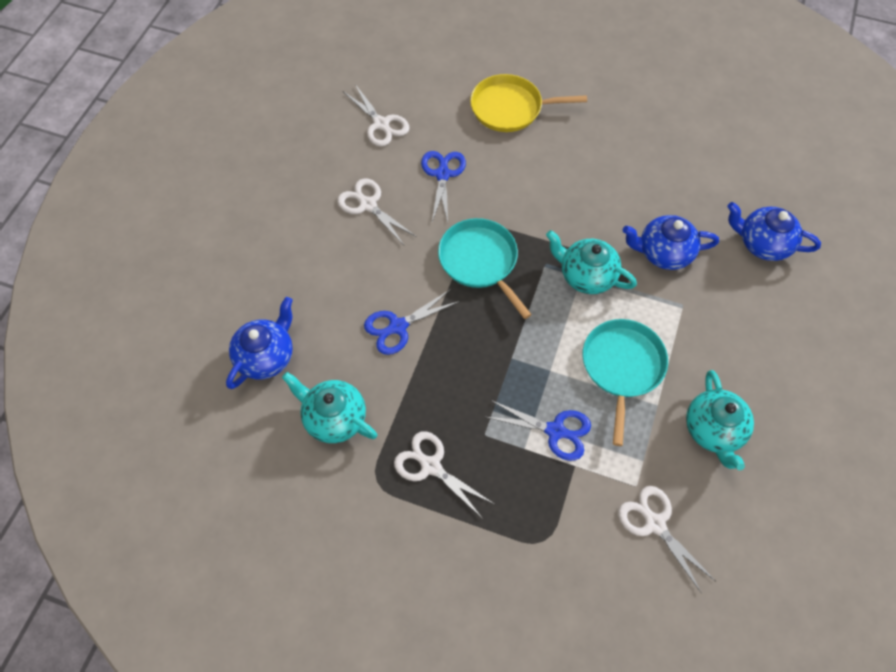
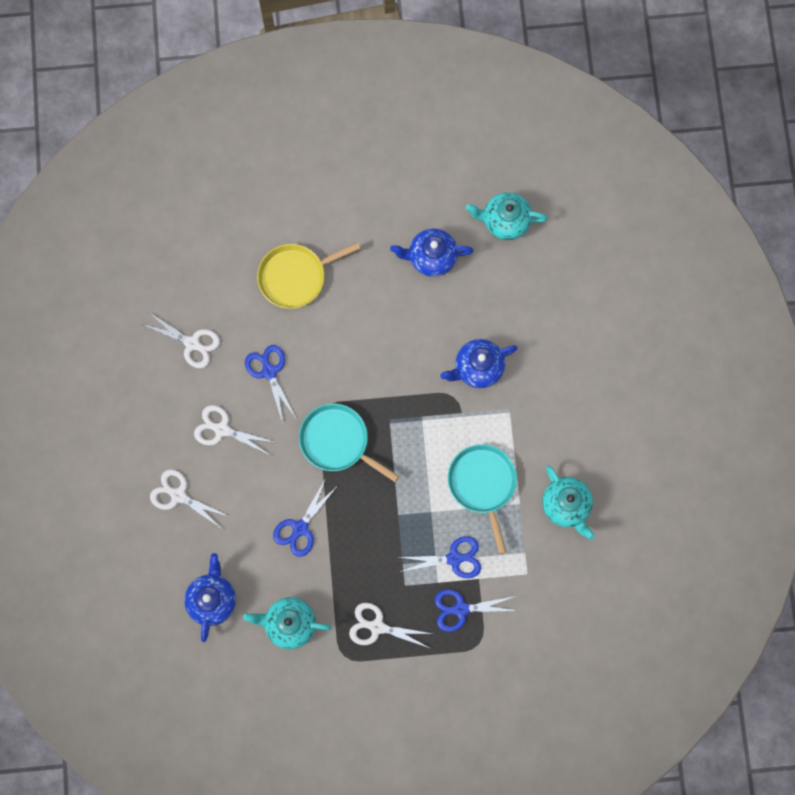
camera: 25 degrees left, 15 degrees up
(539, 490) = (461, 609): none -> blue scissors
(586, 275) = (425, 416): turquoise teapot -> turquoise teapot (505, 221)
(655, 524) = (549, 596): white scissors -> white scissors (178, 495)
(762, 243) = (552, 324): blue teapot -> blue teapot (431, 257)

